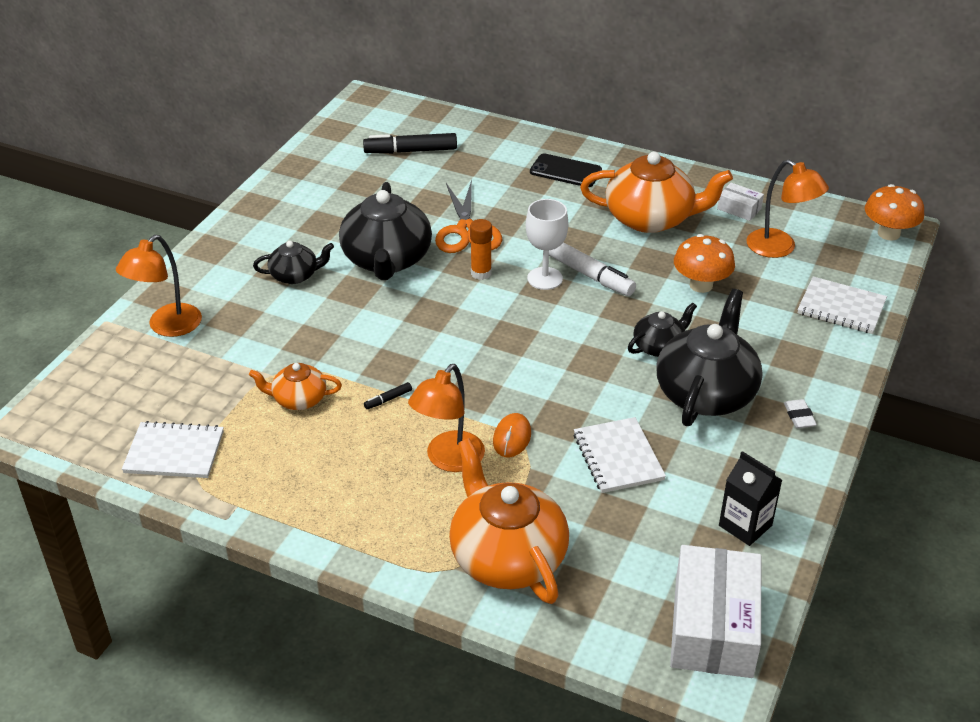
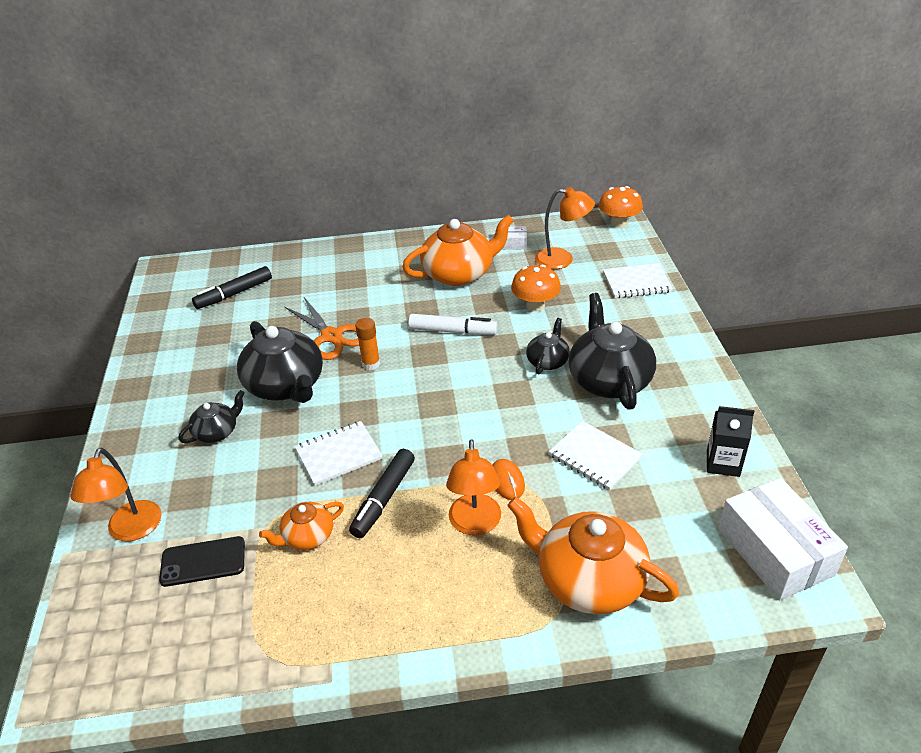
camera: 30 degrees left, 0 degrees up
(174, 452) = (231, 644): white notebook -> white notebook (339, 454)
(388, 399) = (384, 499): black marker -> black marker, size x2.25
(545, 278) = (422, 347): white goblet -> none
(565, 171) = (368, 264): black phone -> black phone (203, 562)
(799, 416) = (682, 368): white eraser -> none

